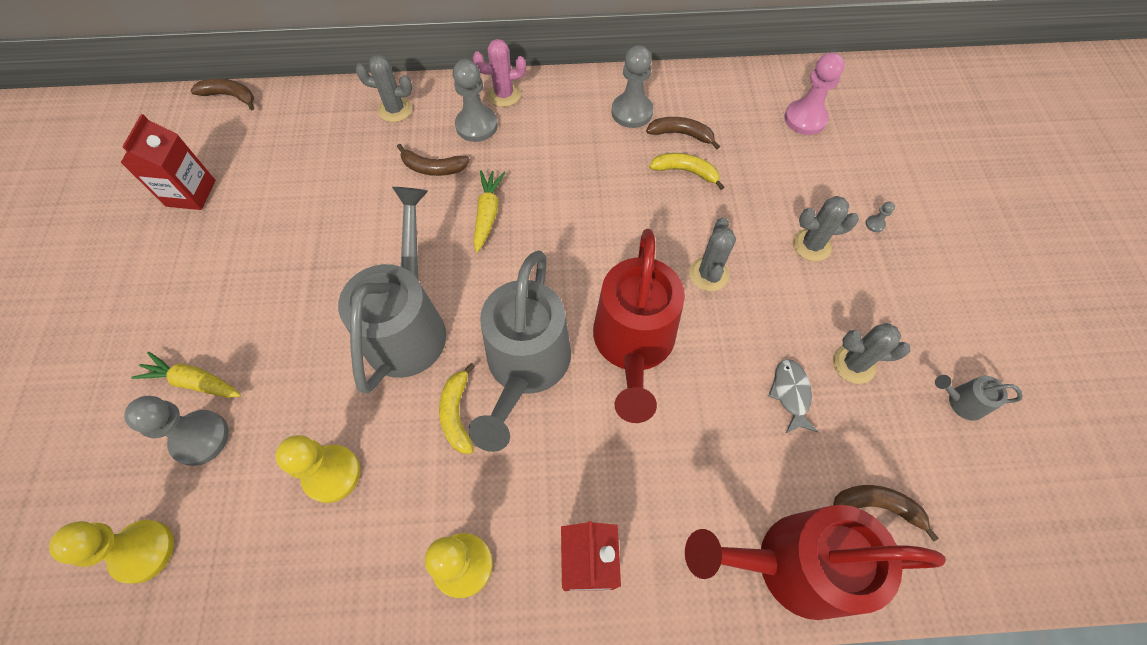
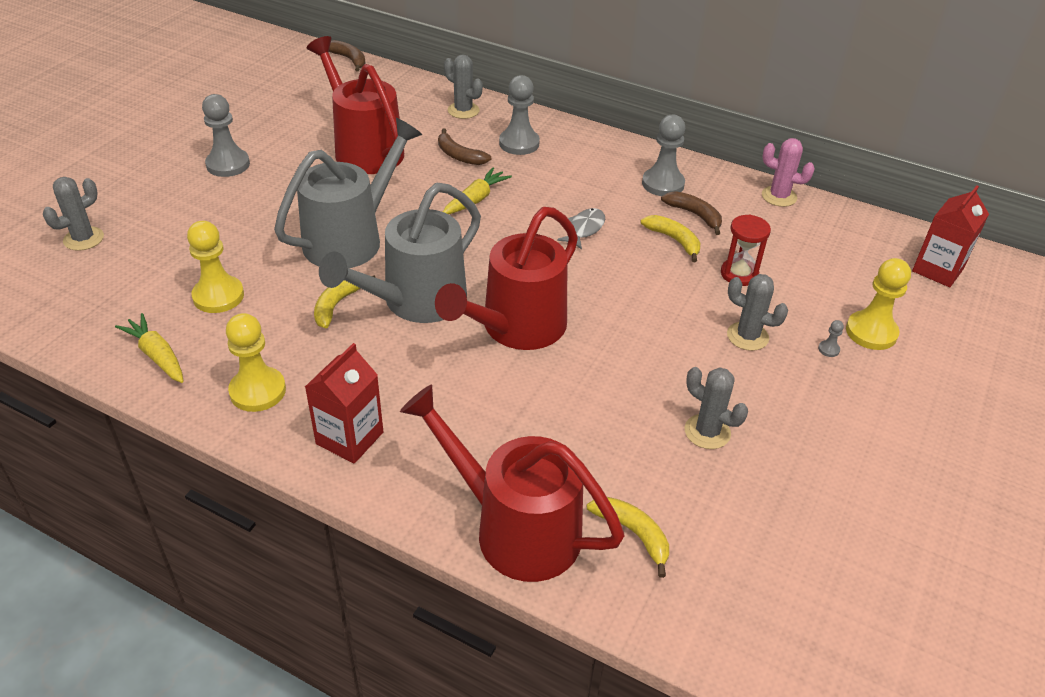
camera: 30 degrees right, 20 degrees down
(143, 551) = (65, 277): yellow pawn -> yellow pawn (871, 332)
(191, 193) = (271, 103): red carton -> red carton (937, 270)
(194, 381) = (178, 205): yellow carrot -> yellow carrot (157, 355)
(200, 438) = (153, 236): grey pawn -> grey pawn (228, 164)
(334, 206) = (363, 149): none -> red watering can
(504, 95) = (560, 133): pink cactus -> pink cactus (779, 196)
(708, 274) = (628, 314): grey cactus -> grey cactus (83, 239)
(759, 181) = (739, 274): none -> red hourglass
(791, 394) = (626, 423): grey fish -> grey fish (584, 229)
(805, 119) = (830, 250): pink pawn -> none
(877, 506) = (633, 533): brown banana -> yellow banana
(960, 402) = (791, 508): grey watering can -> none

